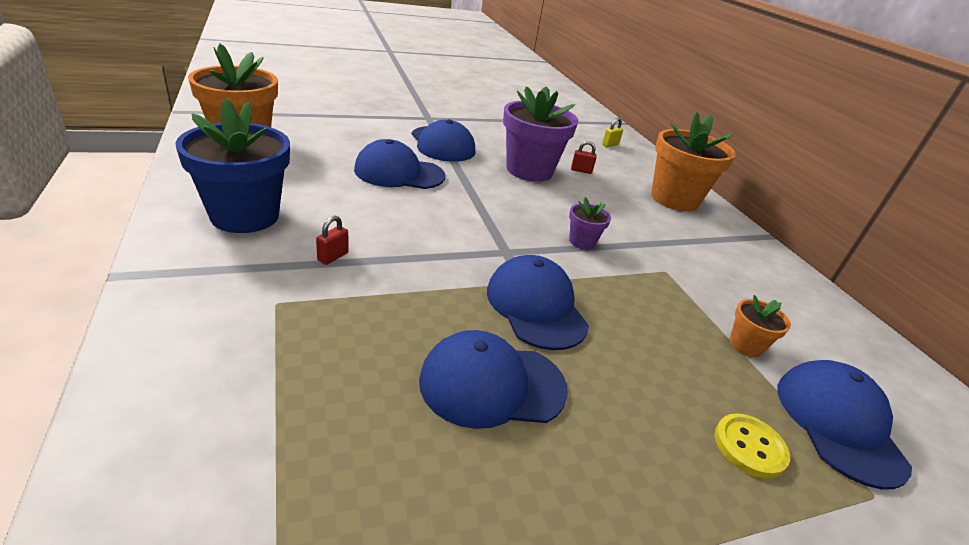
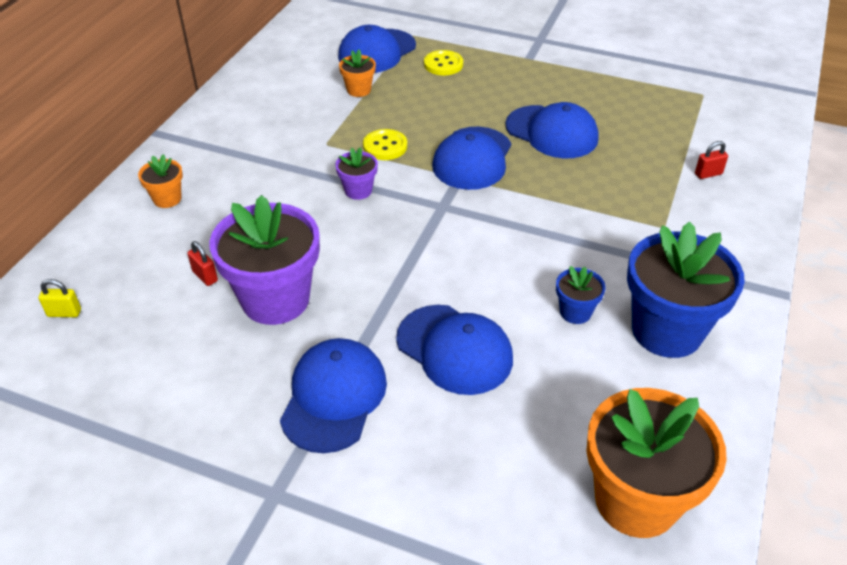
camera: 135 degrees left, 10 degrees up
(330, 209) = (575, 312): none -> blue flower pot
(333, 257) = (602, 252): red padlock -> red padlock (708, 174)
(622, 288) = (385, 146): none -> yellow button
(674, 199) = (167, 199): orange flower pot -> orange flower pot, size x0.46

